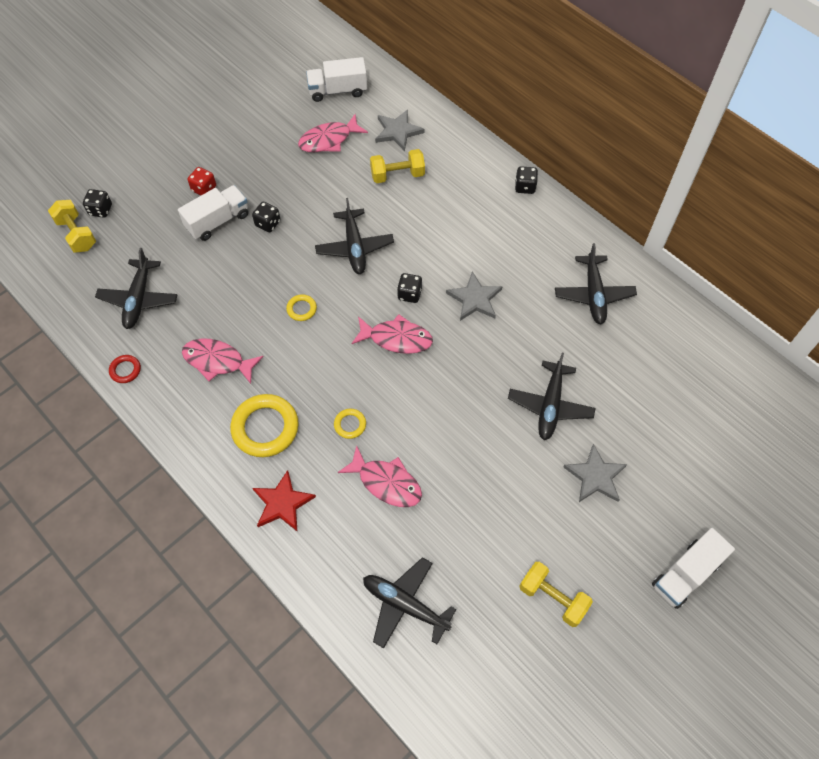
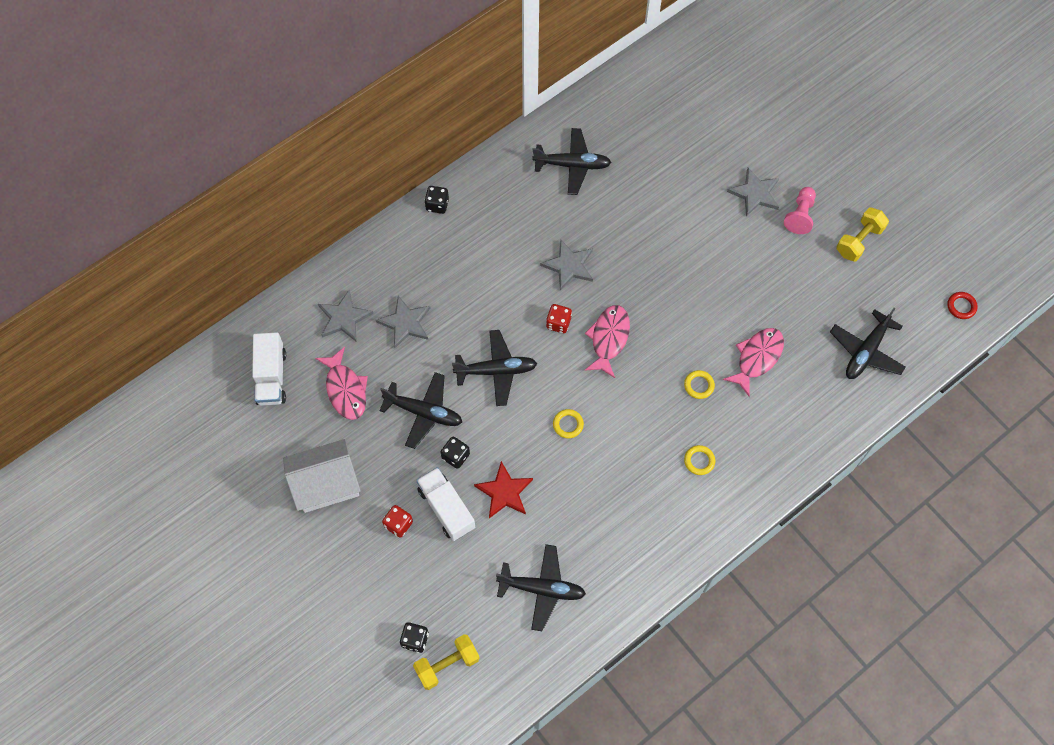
camera: 85 degrees left, 5 degrees up
(125, 370) = (628, 597): red ring -> red ring (961, 306)
(218, 361) = (623, 506): pink fish -> none
(241, 137) = (326, 484): none -> white house
(265, 428) = (699, 461): yellow ring -> yellow ring, size x0.48
(282, 503) = (775, 447): red star -> red star (504, 492)
(397, 175) = (405, 323): yellow dumbbell -> grey star
(409, 294) = (558, 323): black dice -> red dice
(550, 405) = (686, 218): black plane -> black plane (424, 412)
(575, 527) = (800, 215): none -> pink pawn
(685, 574) = (839, 144): white truck -> none

